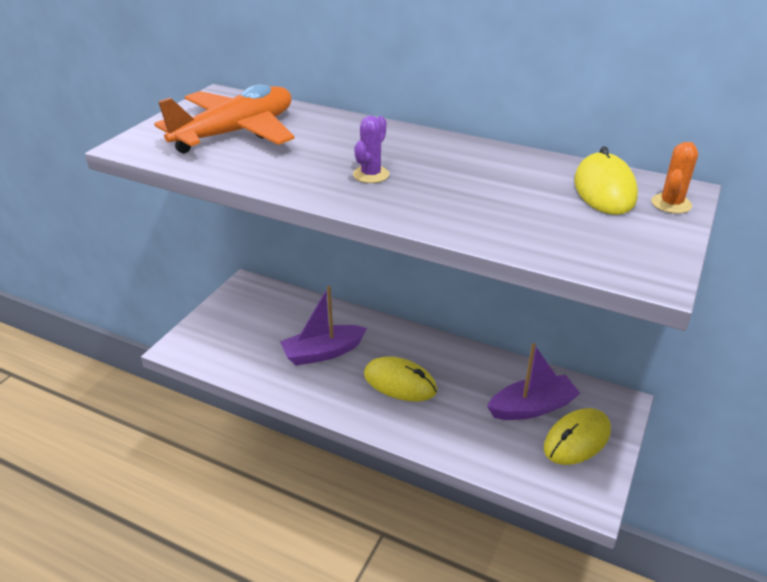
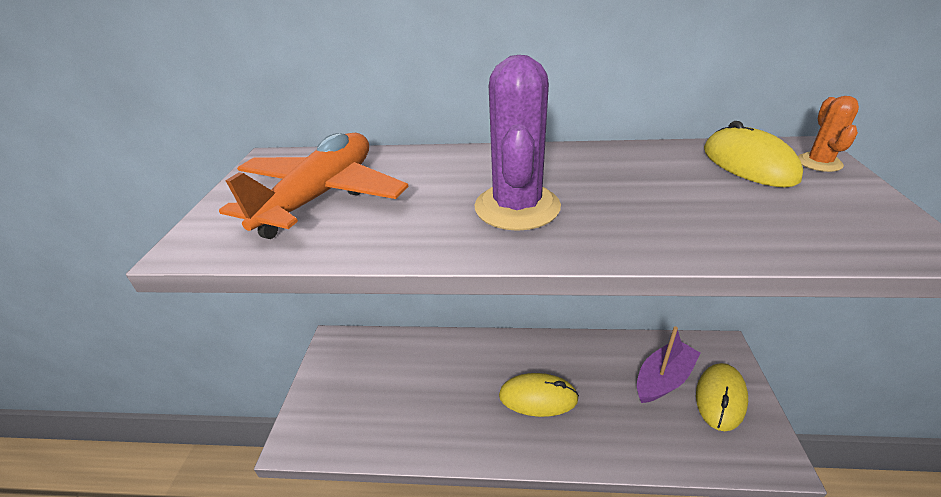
camera: 20 degrees left, 0 degrees up
(323, 352) = (448, 391): purple boat -> none
(371, 175) = (517, 207): purple cactus -> purple cactus, size x1.99

